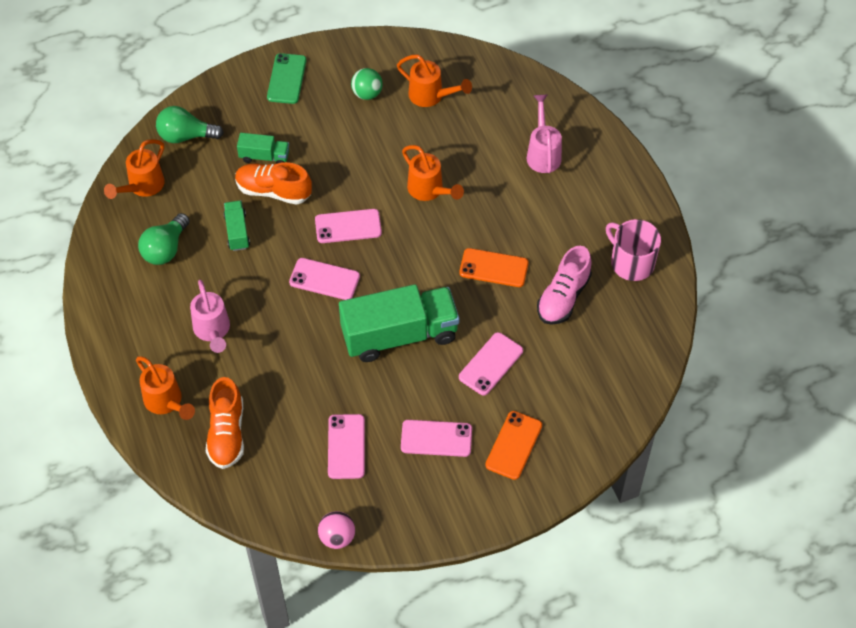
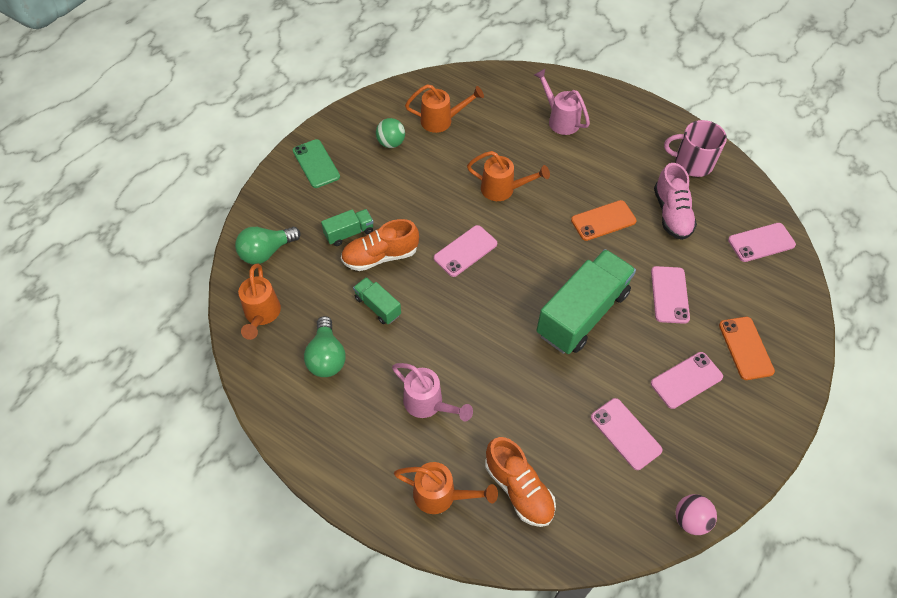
camera: 35 degrees left, 0 degrees up
(324, 279) = (484, 304): pink phone -> pink phone (761, 242)

